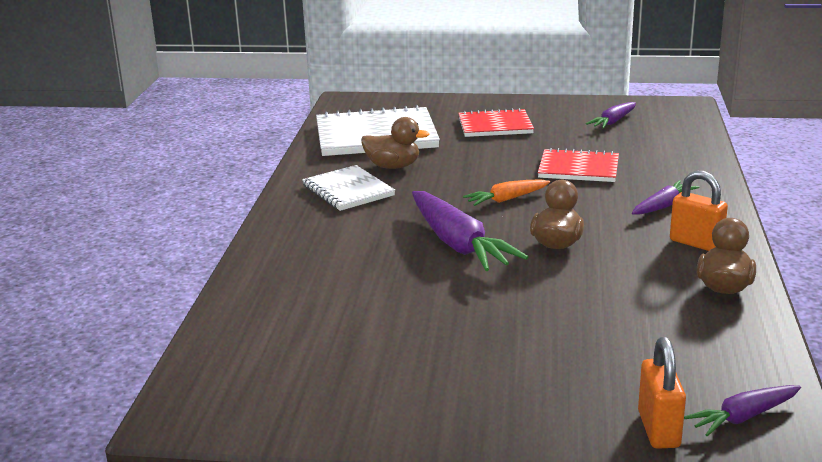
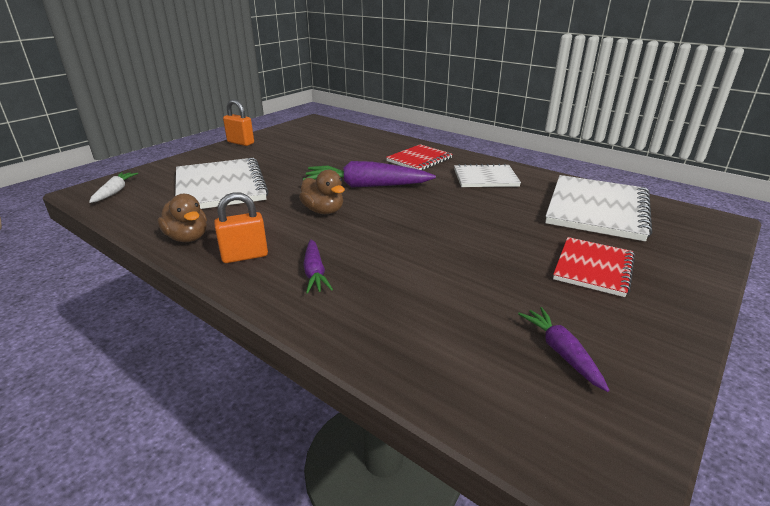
camera: 120 degrees right, 5 degrees up
(393, 166) = (517, 199): brown duck -> none
(506, 199) = (410, 218): orange carrot -> none
(578, 168) = (436, 268): red notebook -> red notebook (419, 160)
(599, 338) = (220, 187): none -> white notebook
(658, 429) = (149, 175): orange padlock -> orange padlock (240, 143)
(743, 417) = (115, 192): purple carrot -> white carrot

